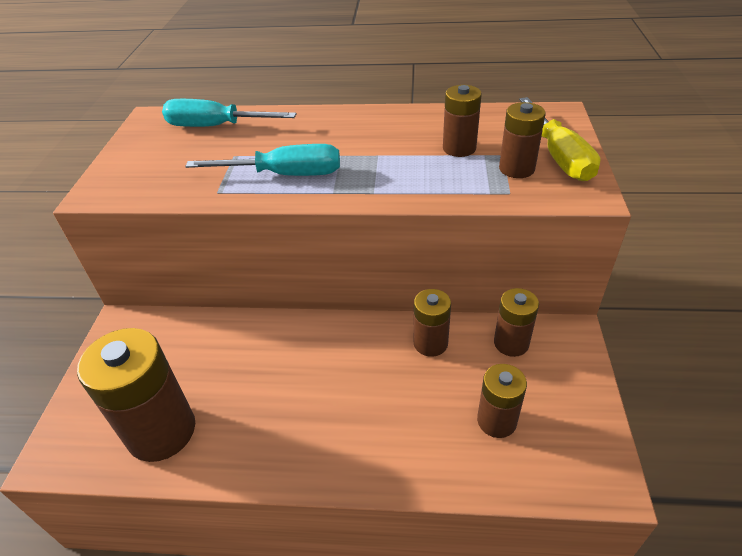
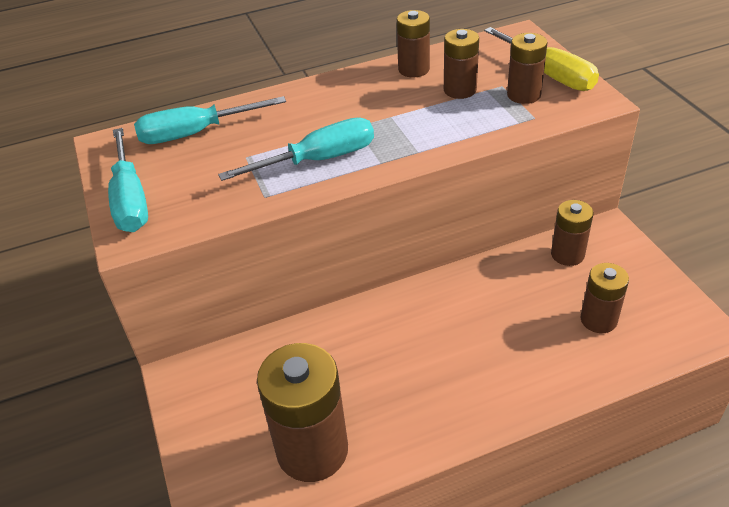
camera: 25 degrees left, 0 degrees up
(124, 164) = (130, 199): none -> turquoise screwdriver
(430, 343) = (501, 279): brown battery -> brown battery (414, 69)

